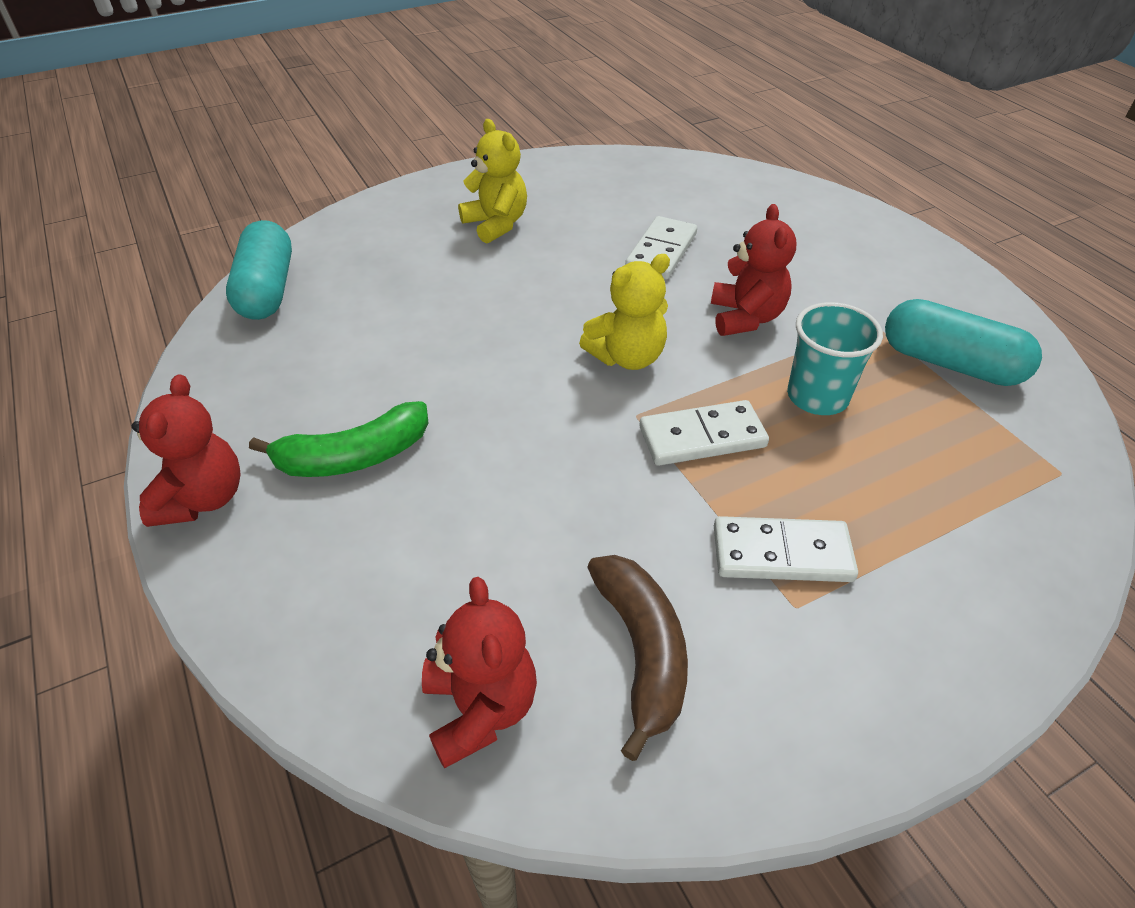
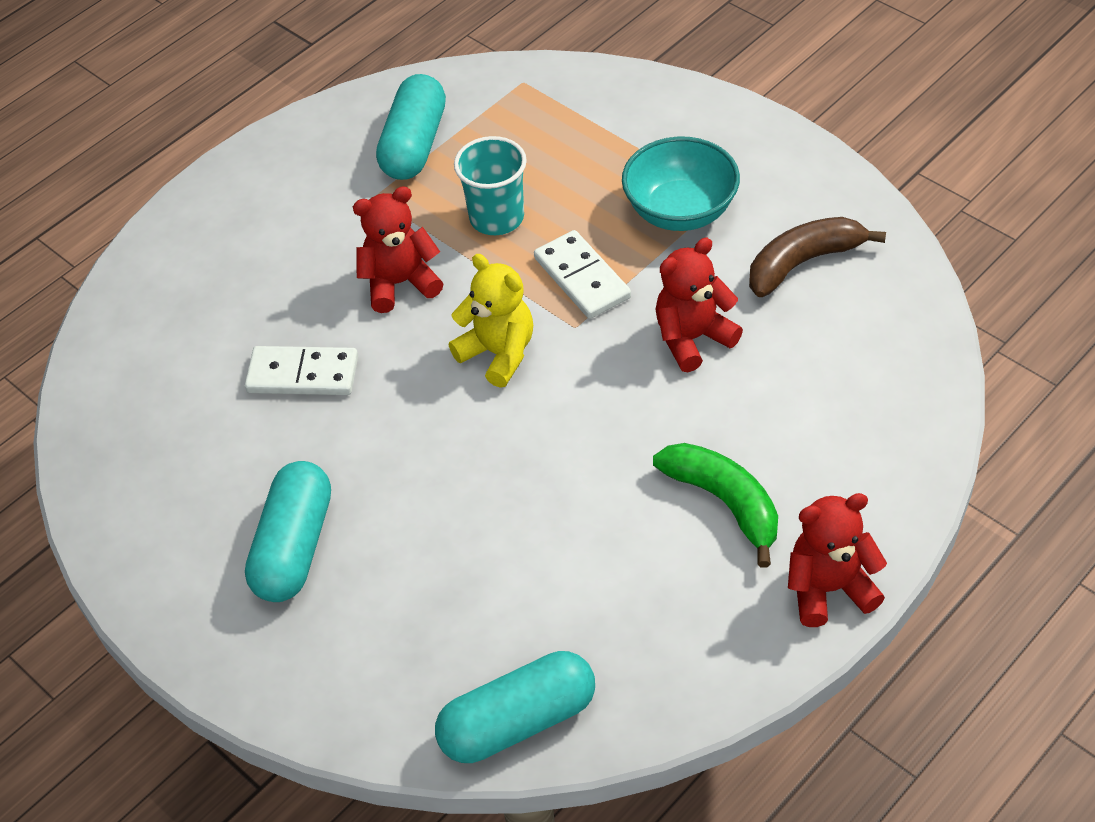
camera: 105 degrees left, 5 degrees up
(480, 708) = (892, 328): red teddy bear -> red teddy bear (692, 338)
(496, 224) = (294, 547): yellow teddy bear -> turquoise capsule
(781, 553) = (680, 211): white domino -> turquoise bowl

